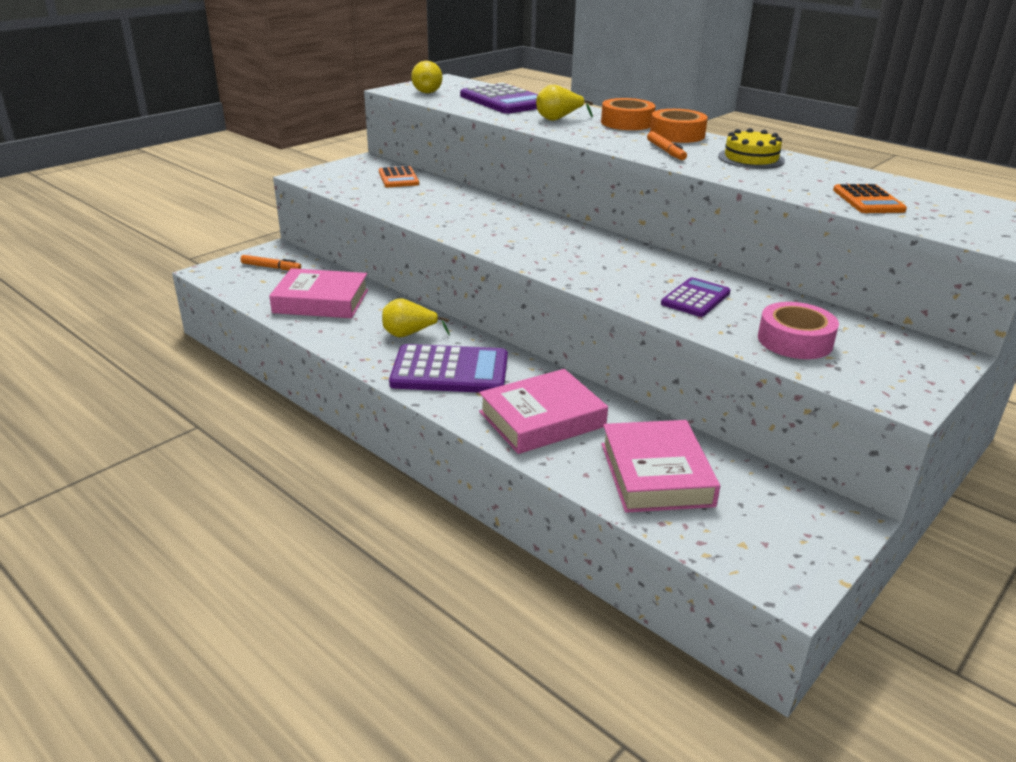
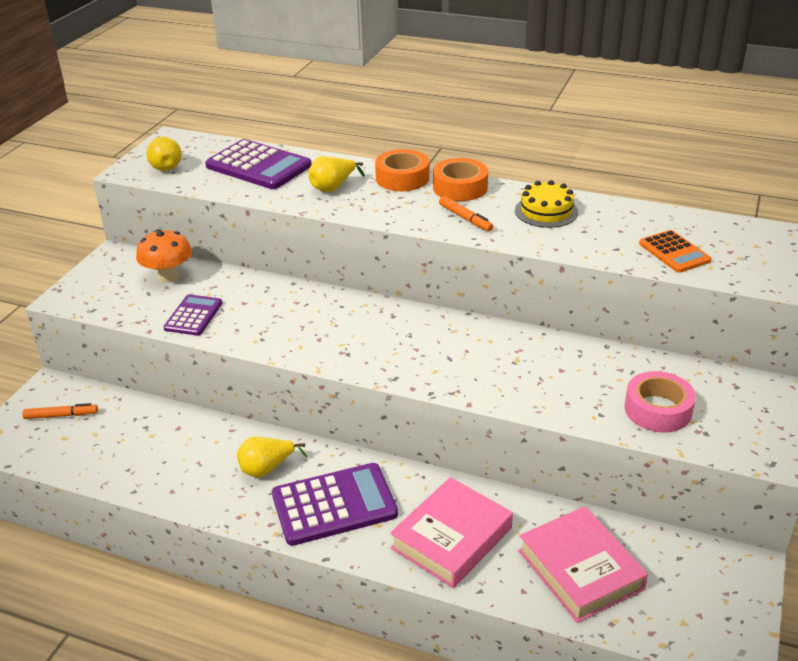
camera: 20 degrees left, 5 degrees up
(321, 301) = (147, 449): pink book -> none
(398, 178) = (168, 276): orange calculator -> orange mushroom
(695, 298) = (551, 379): purple calculator -> purple calculator (193, 316)

